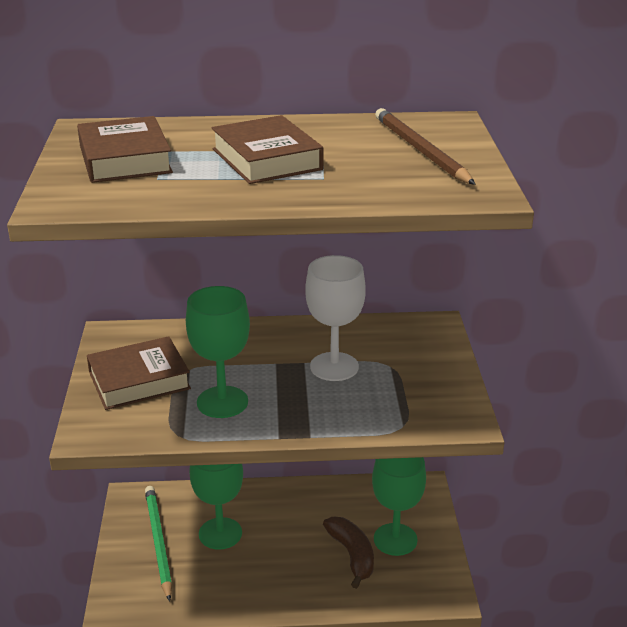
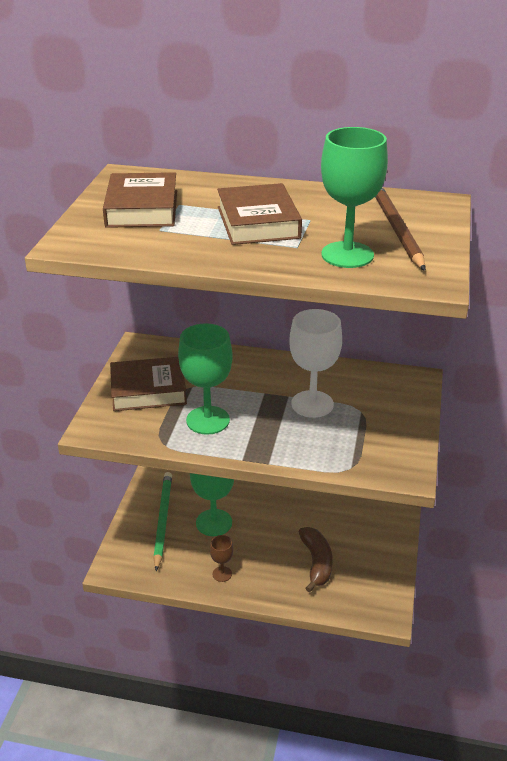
camera: 15 degrees right, 5 degrees up
(248, 589) = (222, 574): none -> brown goblet
(395, 539) = (357, 556): green goblet -> green goblet (347, 255)

